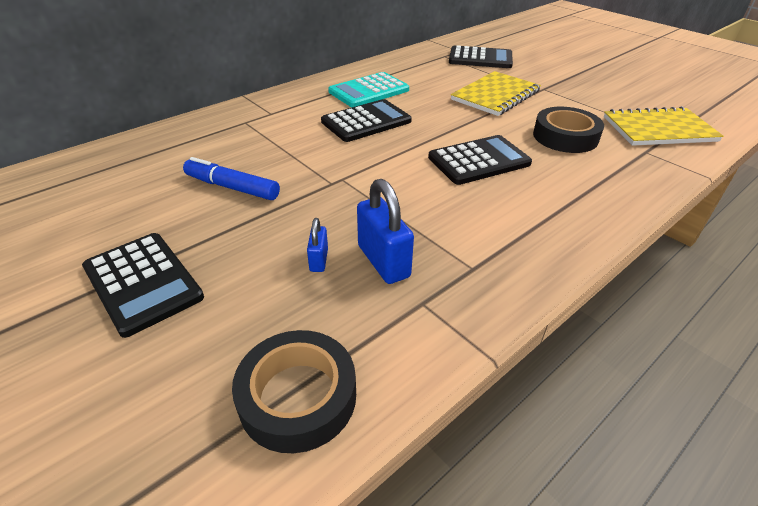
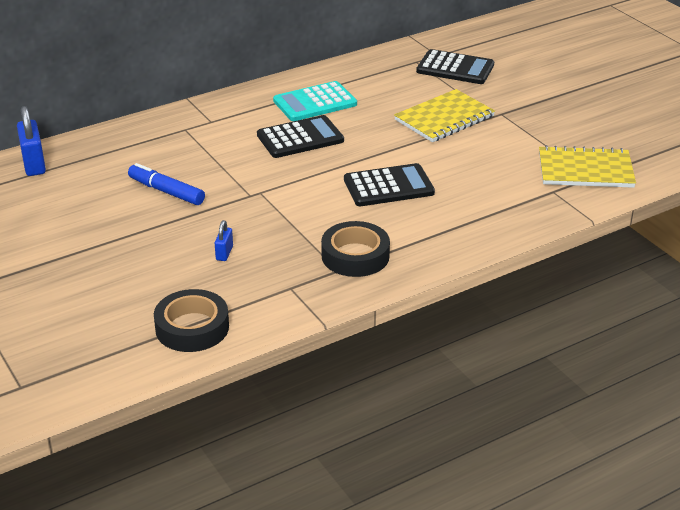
camera: 10 degrees right, 5 degrees down
(143, 282) = (96, 255): black calculator -> none
(383, 261) = (272, 258): blue padlock -> blue padlock (34, 164)
(565, 137) = (485, 170): black tape -> black tape (355, 256)

